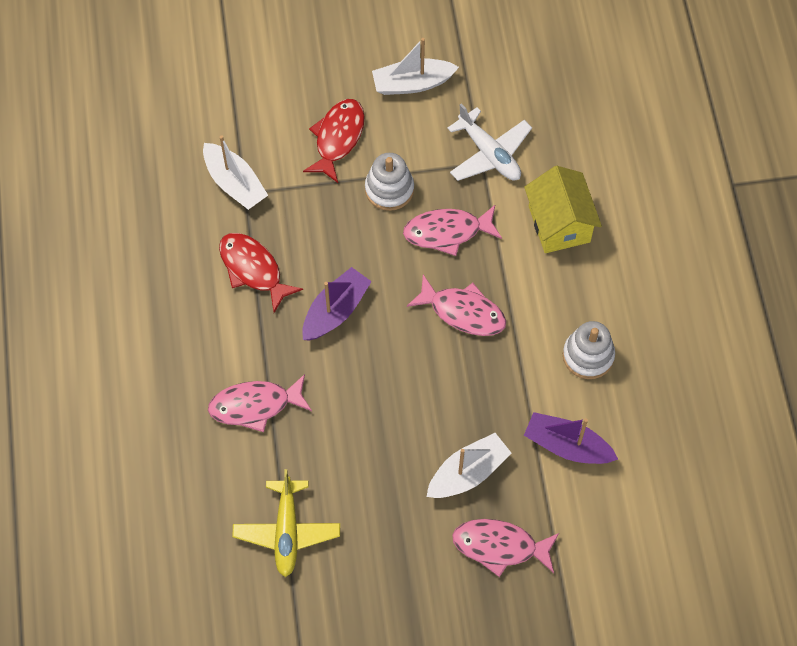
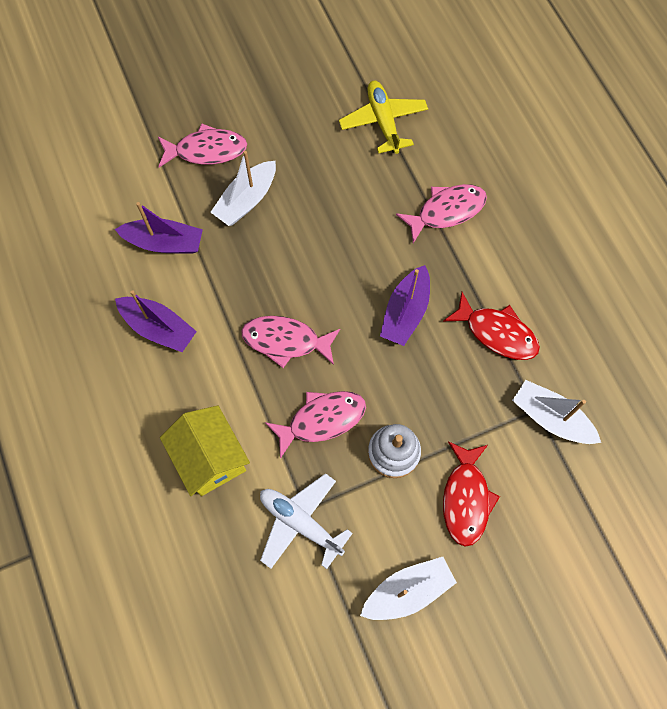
camera: 165 degrees right, 5 degrees up
(588, 356) = (158, 328): white stacking toy -> purple boat

